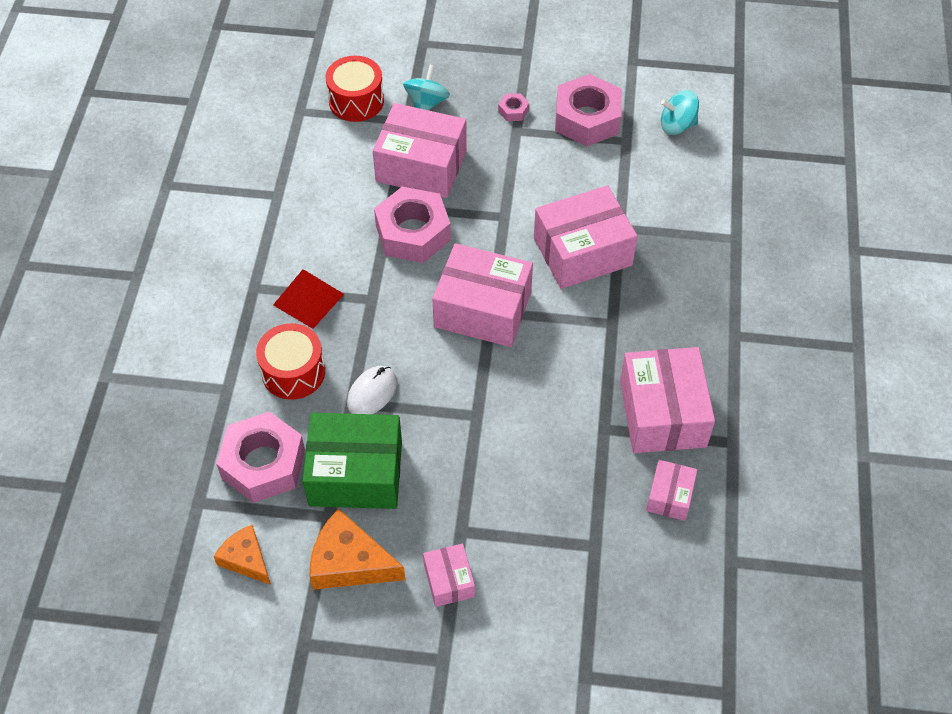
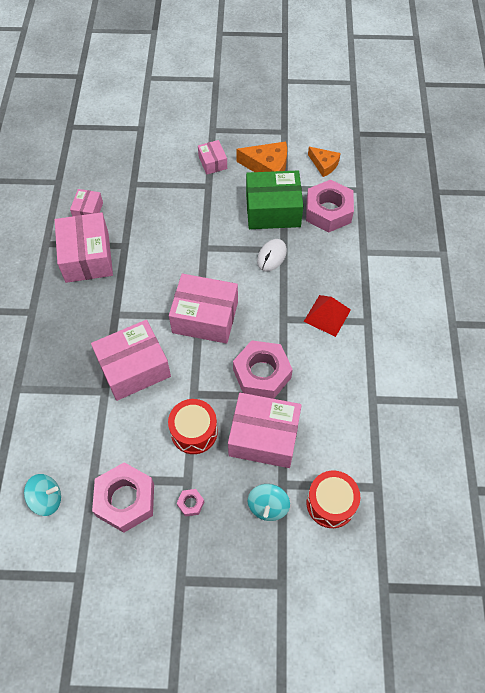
camera: 175 degrees right, 5 degrees up
(293, 372) = (324, 265): red drum -> red drum (194, 431)

